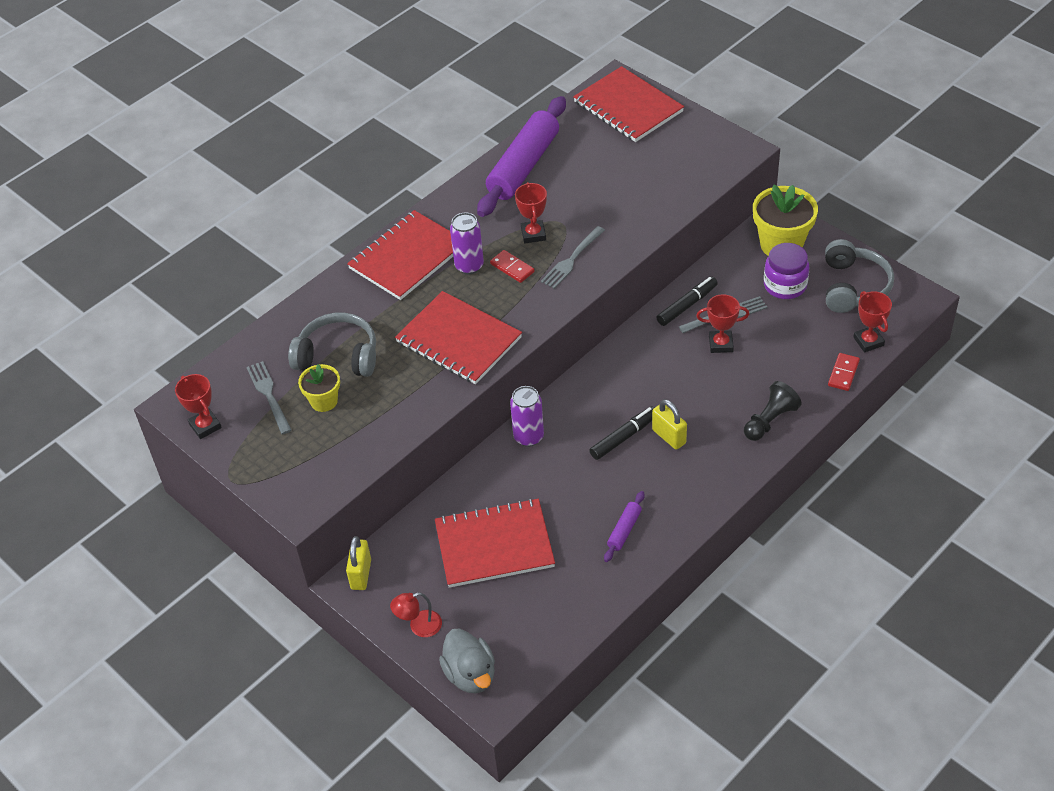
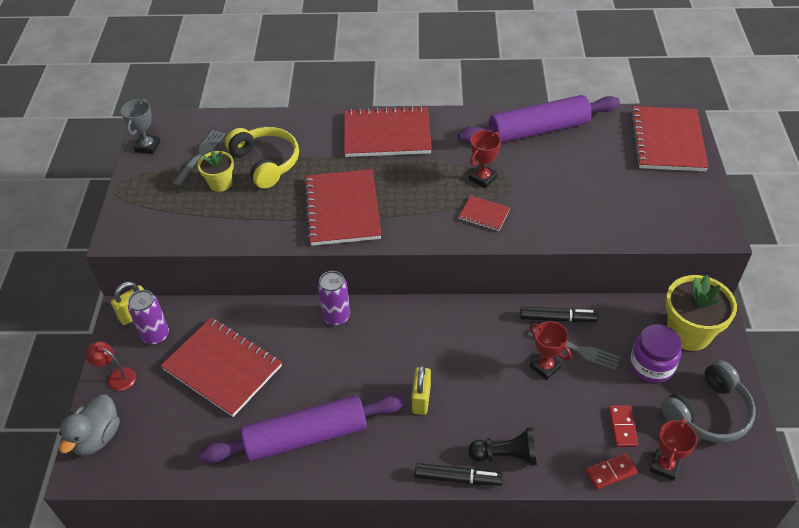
camera: 45 degrees right, 0 degrees up
(205, 426) = (147, 146): red trophy -> grey trophy
(338, 356) = (266, 162): grey headphones -> yellow headphones
(469, 266) = (415, 168): purple can -> purple can (155, 335)
(512, 268) = (439, 189): red domino -> red domino (622, 427)
(571, 260) = (484, 214): grey fork -> red notebook
(624, 437) = (392, 372): black marker -> black marker (458, 478)
(624, 530) = (306, 436): purple rolling pin -> purple rolling pin, size x2.35

